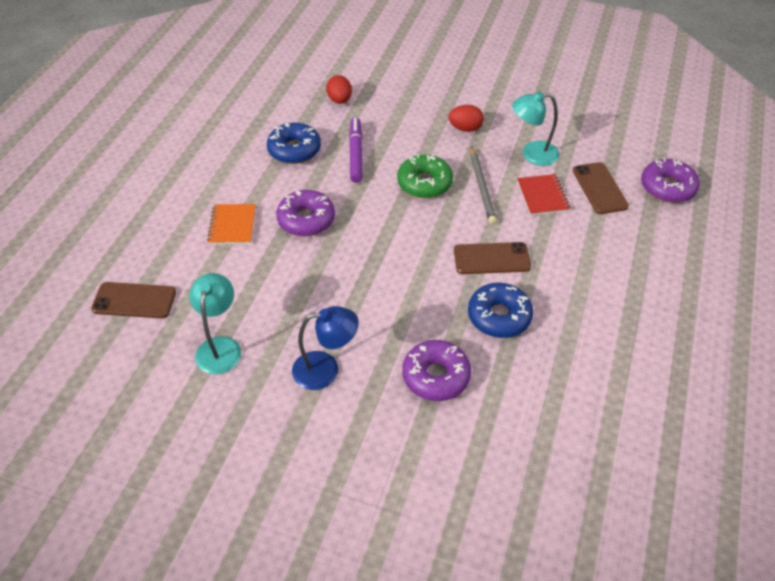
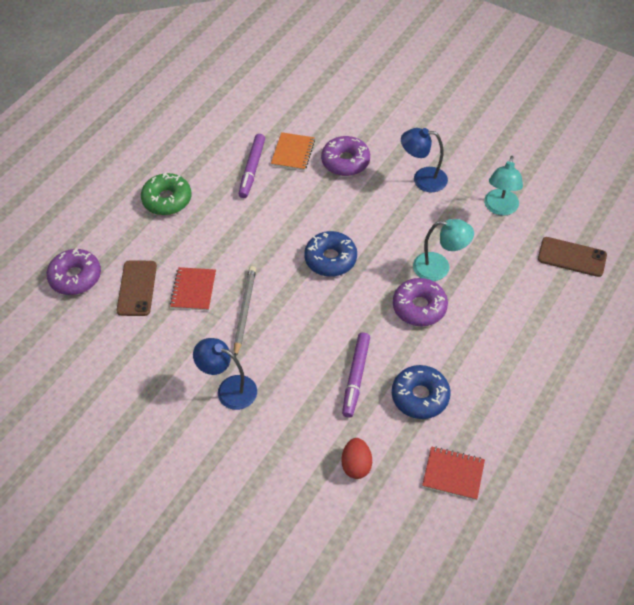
camera: 165 degrees left, 5 degrees up
(232, 225) = (489, 314): orange notebook -> orange notebook (293, 153)
(260, 107) = (453, 474): none -> red notebook
(424, 183) = (297, 326): green donut -> green donut (167, 199)
(465, 128) = (229, 389): red egg -> blue lamp
(491, 259) = (268, 239): brown phone -> none
(499, 316) = (283, 193): blue donut -> blue donut (330, 259)
(532, 154) = (177, 340): turquoise lamp -> turquoise lamp (439, 267)
(553, 341) = (252, 169): none -> purple marker

